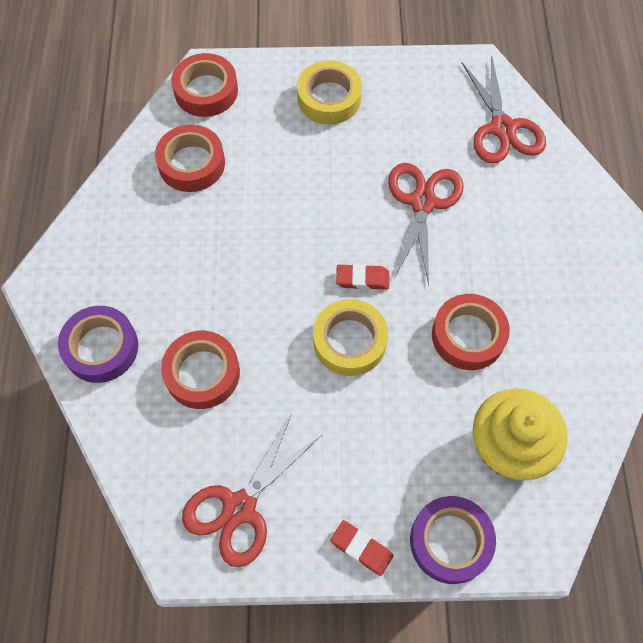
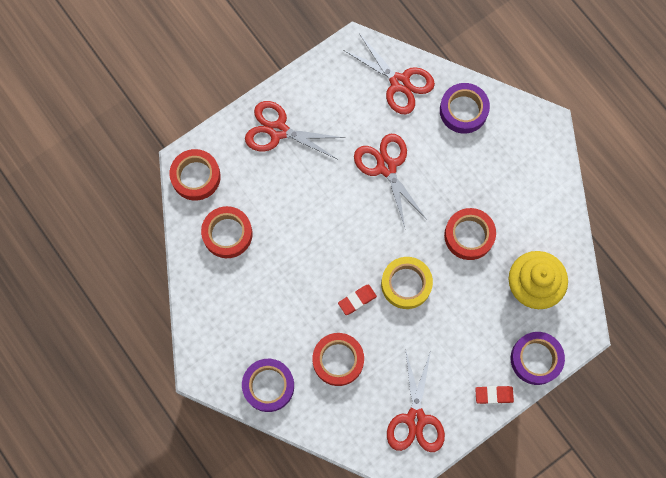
camera: 35 degrees left, 10 degrees up
(329, 98) = (278, 130): yellow tape -> red scissors
(362, 279) = (386, 241): red eraser -> red eraser (357, 300)
(559, 198) = (463, 110): none -> purple tape

